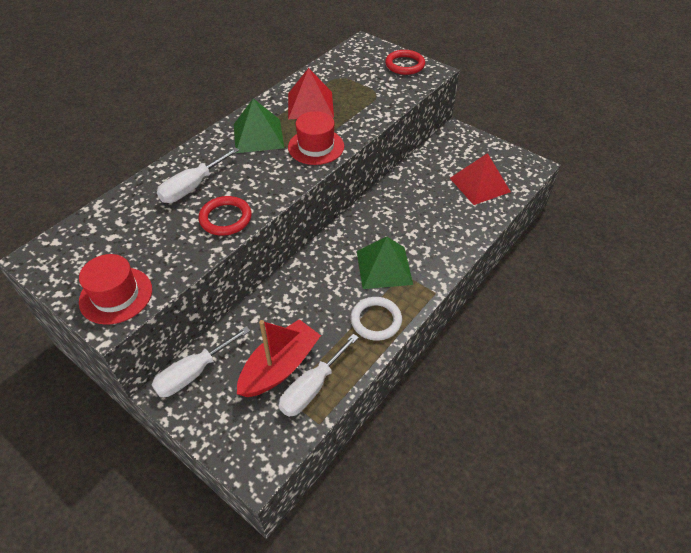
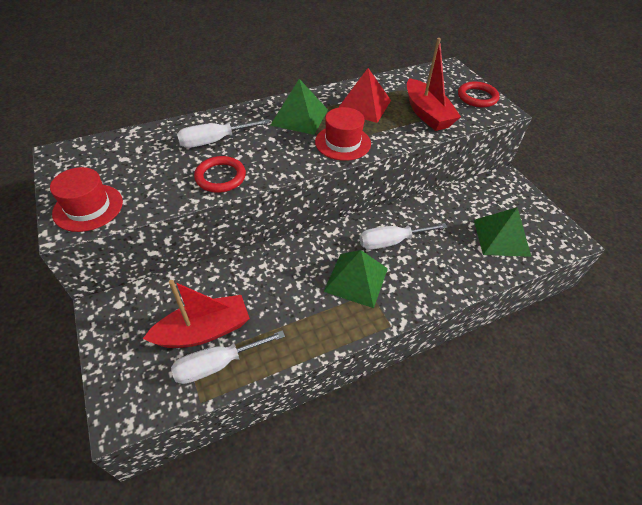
camera: 25 degrees right, 0 degrees up
(193, 373) = (133, 302): white screwdriver -> white screwdriver (391, 242)
(372, 95) = (427, 114): none -> red boat
(376, 320) = (316, 327): white ring -> none
(480, 185) = (501, 237): red pyramid -> green pyramid

